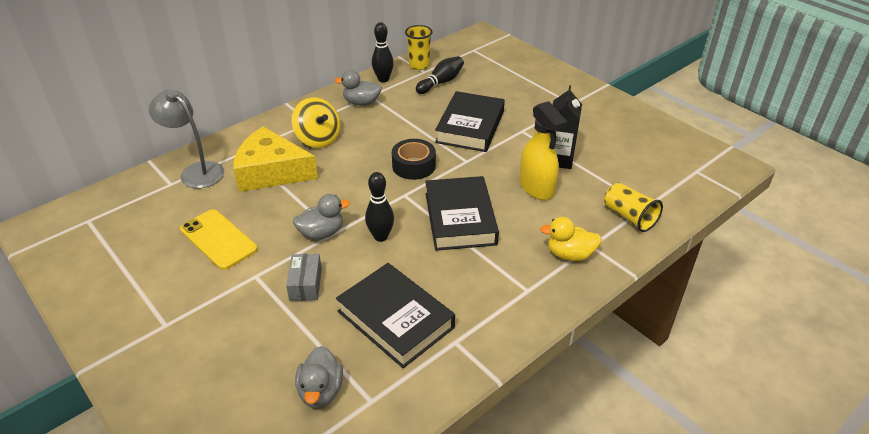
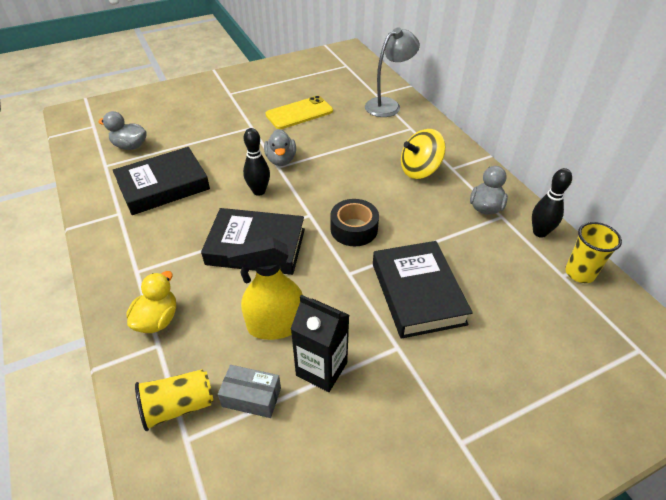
camera: 105 degrees right, 5 degrees up
(271, 172) = (375, 140): yellow cheese -> none
(305, 284) = (228, 147): grey box -> grey box (251, 397)
(441, 82) = (532, 287): black bowling pin -> none
(470, 127) = (417, 293): black book -> black book turned 45 degrees clockwise

